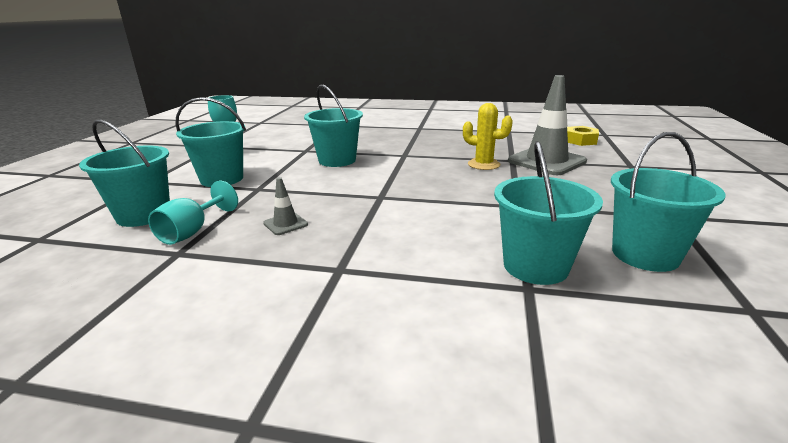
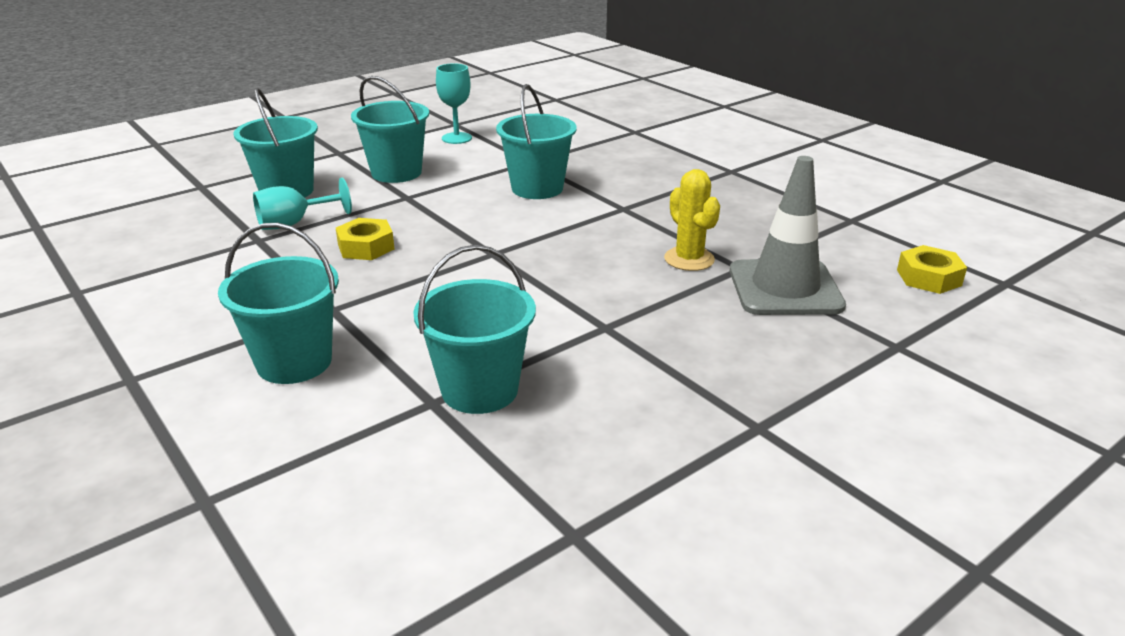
camera: 40 degrees right, 5 degrees up
(285, 224) = (366, 247): grey traffic cone -> yellow nut
(645, 255) = (608, 439): turquoise bucket -> turquoise bucket (294, 362)

